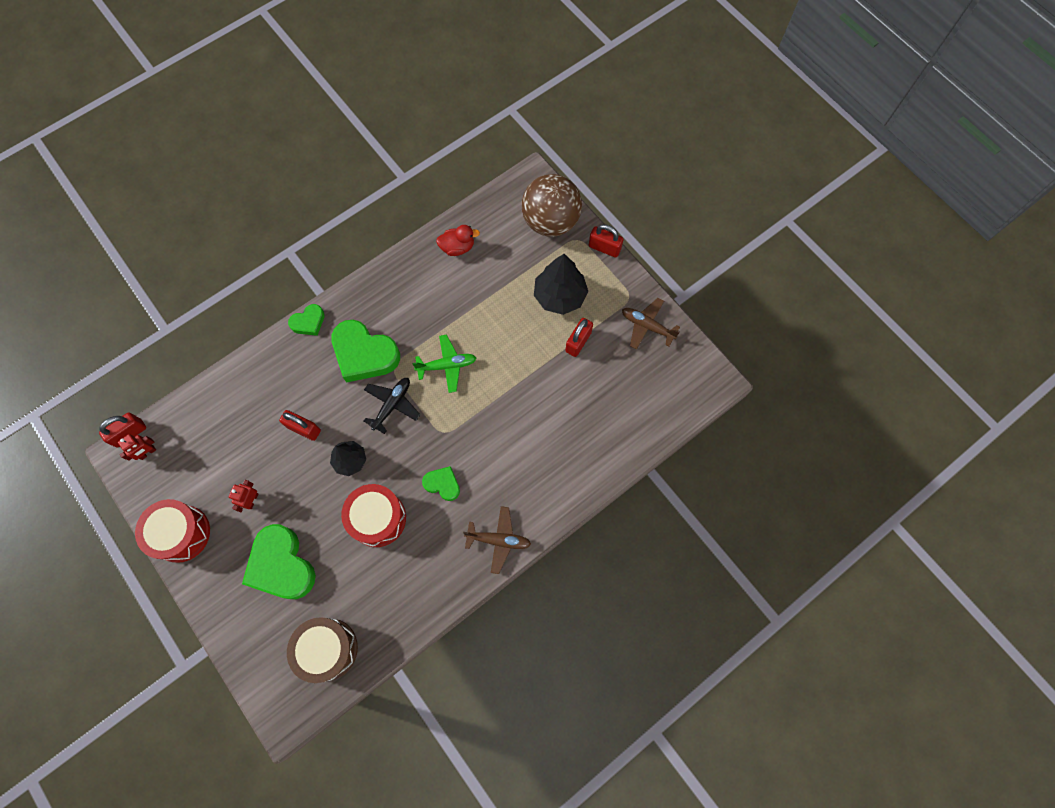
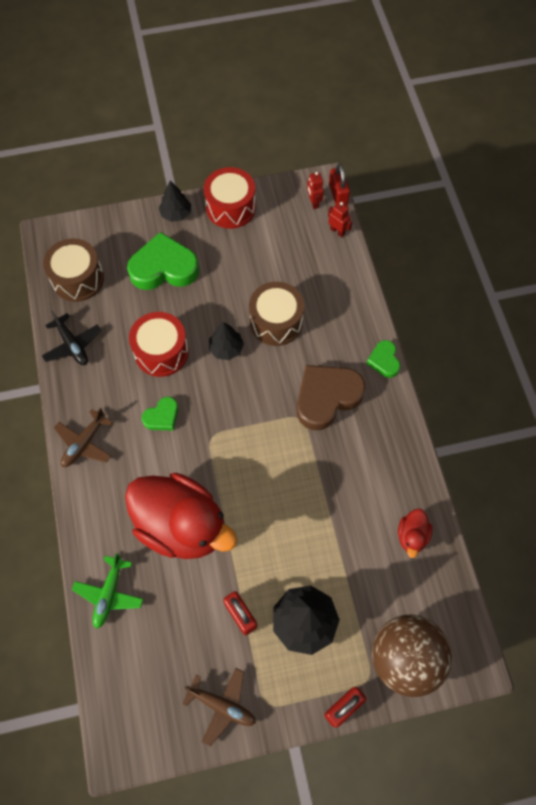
camera: 115 degrees right, 5 degrees down
(208, 587) = (176, 214): none -> black tree
(252, 500) = (231, 263): red robot -> red robot (337, 231)
(304, 429) = (276, 322): red padlock -> brown drum
(364, 354) = (326, 397): green heart -> brown heart
(392, 405) = (262, 403): black plane -> black plane (72, 345)
(447, 365) = (278, 468): green plane -> green plane (109, 594)
(531, 418) = (182, 525): none -> red duck
(647, 326) = (222, 705): brown plane -> brown plane turned 60 degrees clockwise

